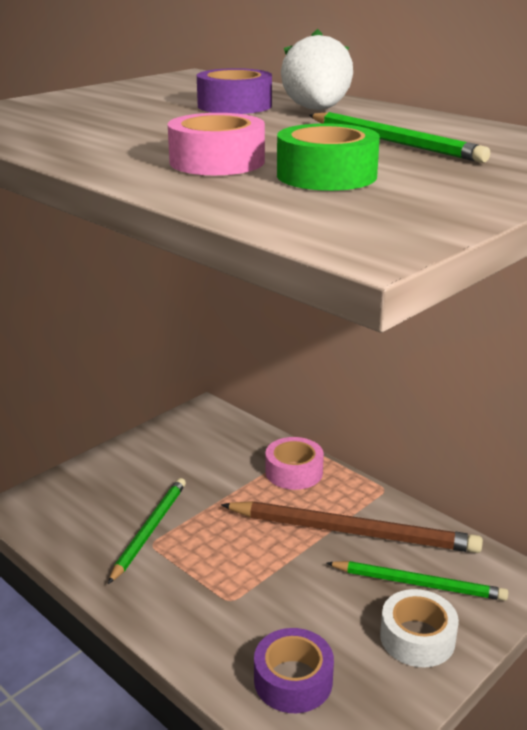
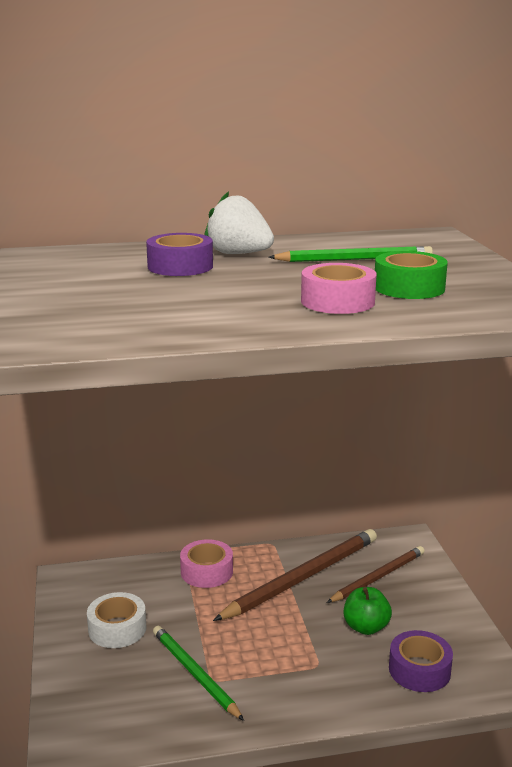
camera: 55 degrees left, 5 degrees down
(322, 609) = (366, 627): none -> green apple
(417, 638) = (424, 601): white tape -> white tape (117, 629)
(418, 583) = (378, 577): green pencil -> brown pencil

